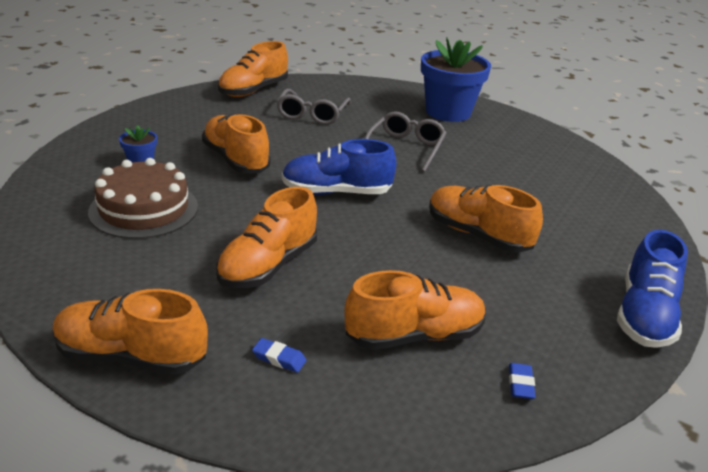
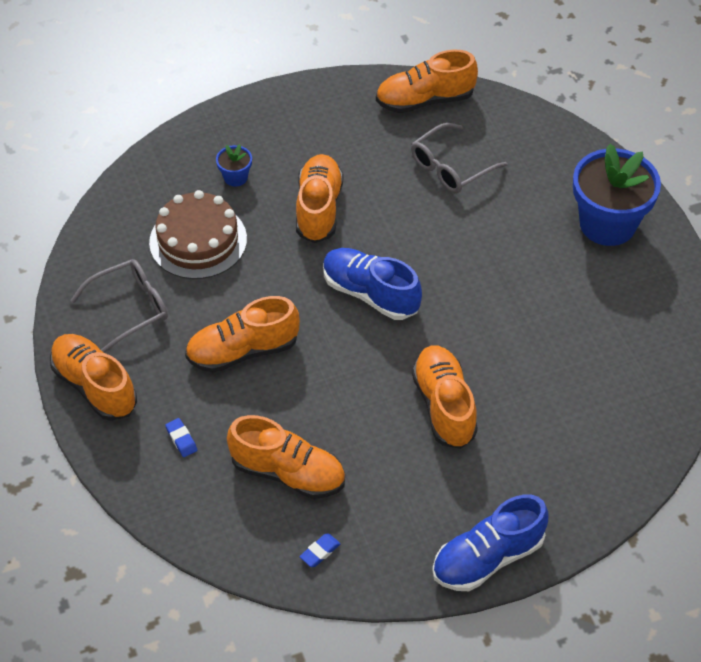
camera: 40 degrees right, 20 degrees up
(405, 148) = (497, 262): grey glasses -> grey glasses (130, 308)

